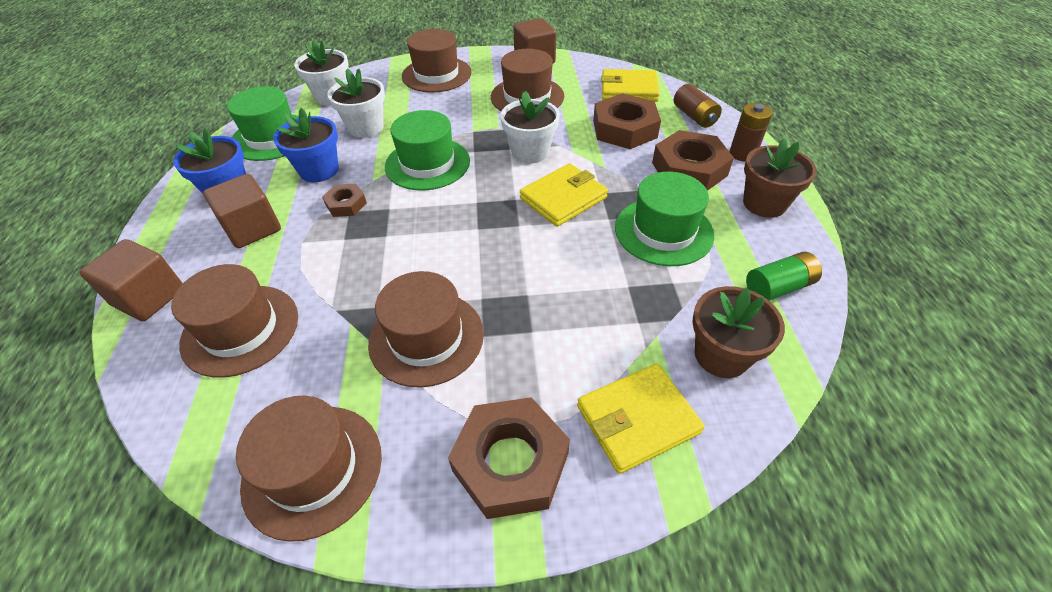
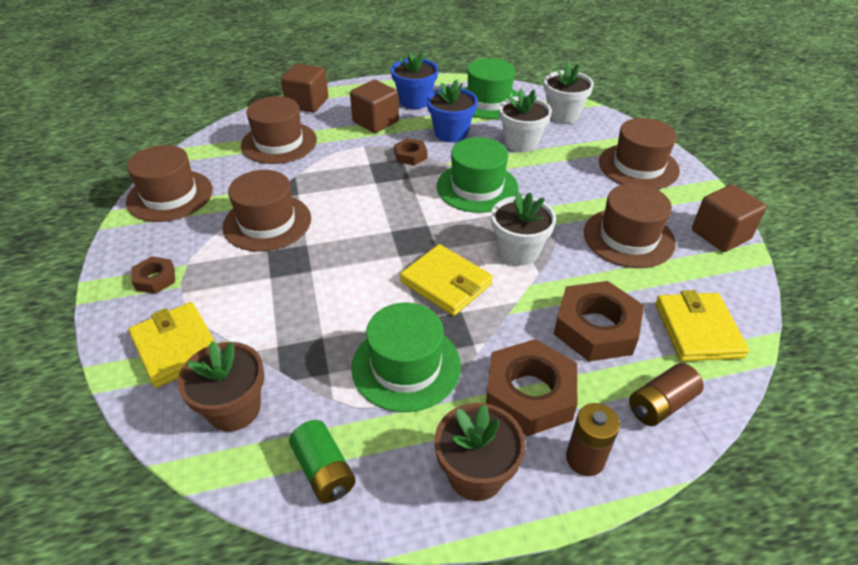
camera: 80 degrees right, 5 degrees down
(510, 462) = (155, 279): brown nut -> brown nut, size x0.52

